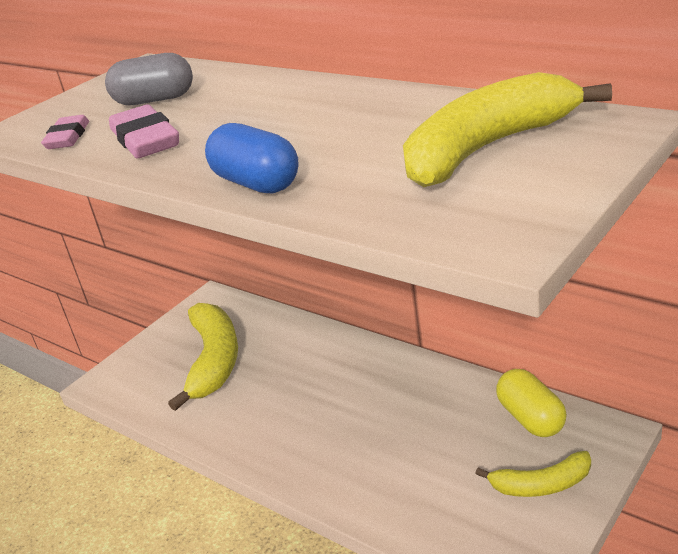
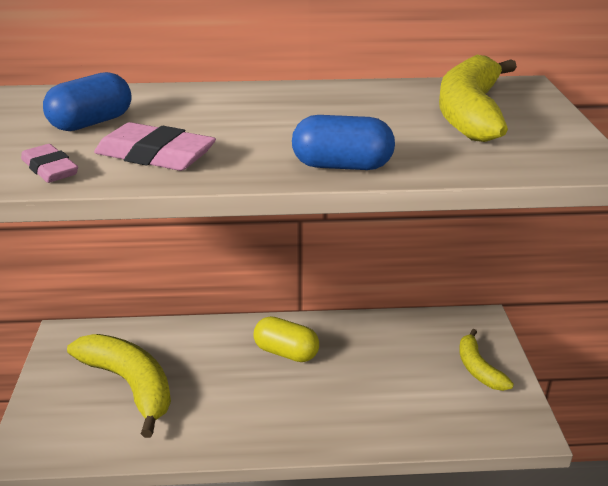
camera: 45 degrees left, 0 degrees up
(155, 100) = (92, 123): grey capsule -> blue capsule
(530, 418) = (428, 330): yellow capsule -> yellow capsule (286, 352)
(541, 485) = (478, 368): yellow banana -> yellow banana turned 120 degrees clockwise

